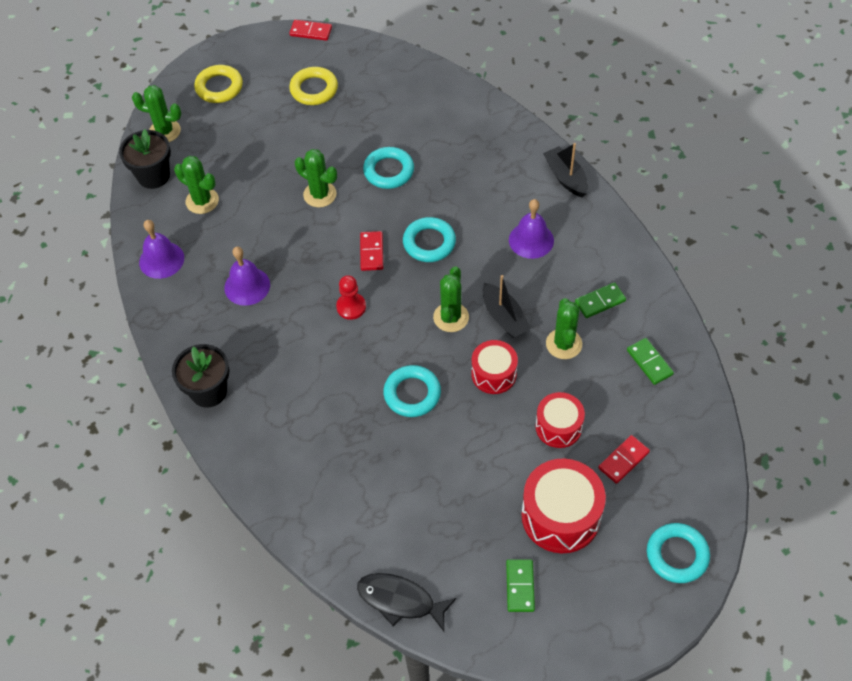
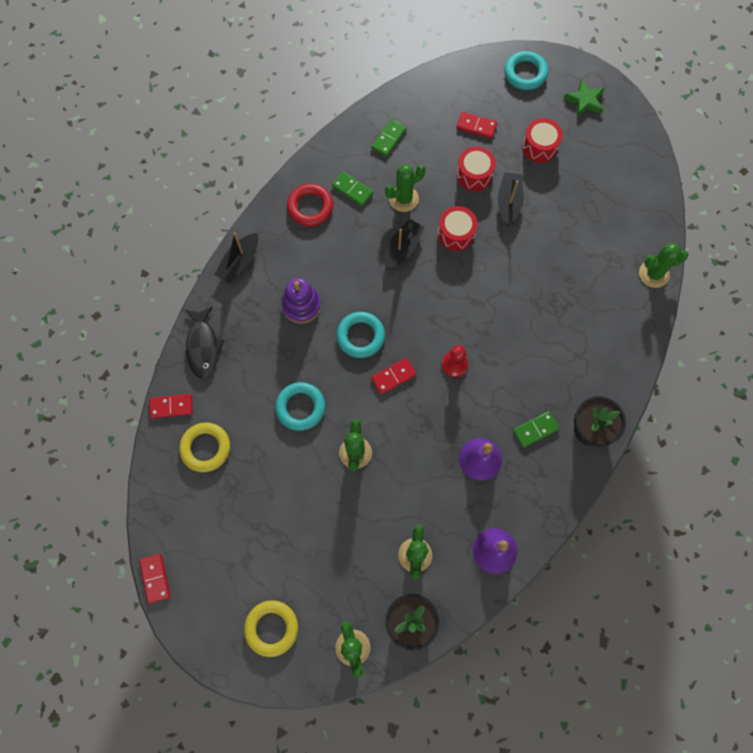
camera: 120 degrees left, 15 degrees up
(314, 89) = (233, 530): yellow ring -> yellow ring (205, 448)
(400, 600) = (657, 214): black fish -> black fish (203, 347)
(412, 394) = (504, 281): turquoise ring -> none
(449, 84) = (171, 406): none -> red domino
(451, 317) = (423, 286): green cactus -> green cactus (654, 274)
(490, 209) = (301, 305): none -> purple stacking toy
(504, 445) = (509, 202): none -> black boat
(520, 586) = (602, 150): green domino -> green domino (535, 430)
(531, 240) = (318, 261): purple bell -> none
(560, 516) = (539, 147): red drum -> red drum, size x0.62
(598, 257) = (310, 207): none -> red ring
(602, 606) = (584, 100): none -> green star

